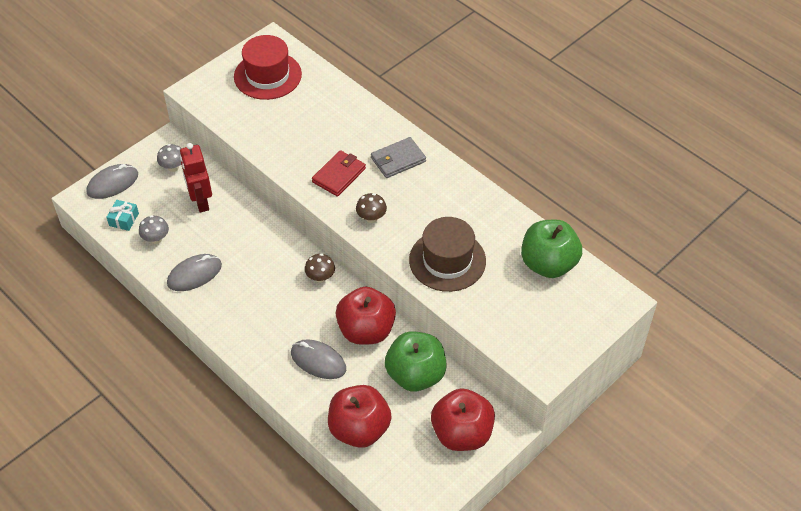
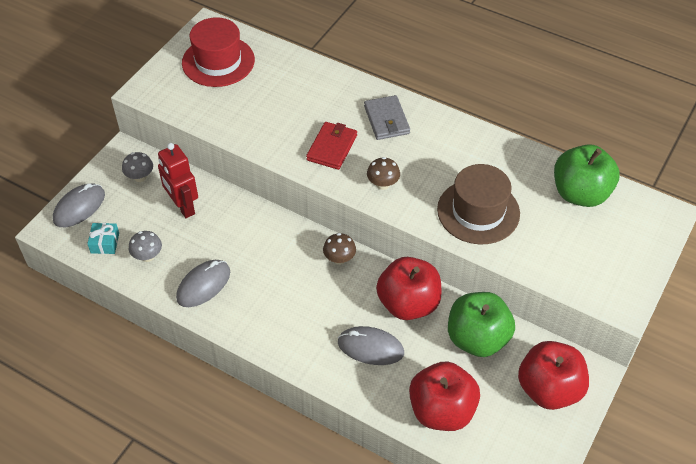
camera: 15 degrees left, 0 degrees up
(398, 160) = (386, 120): grey wallet -> grey wallet turned 60 degrees counterclockwise

